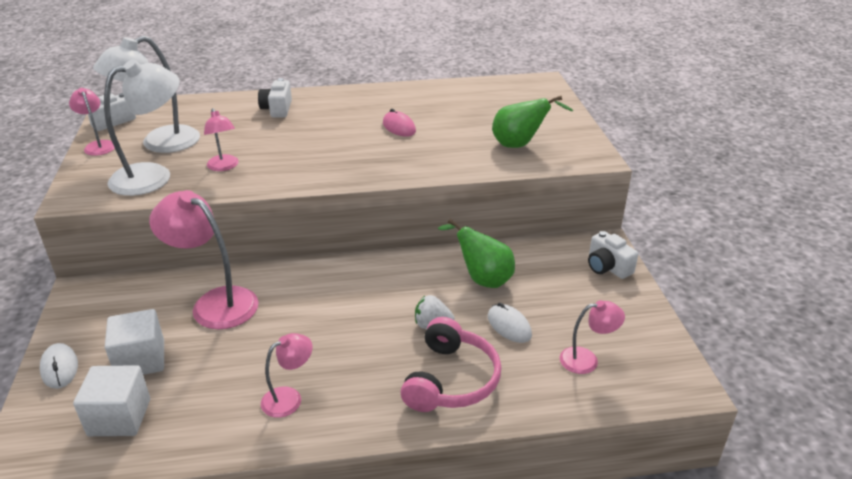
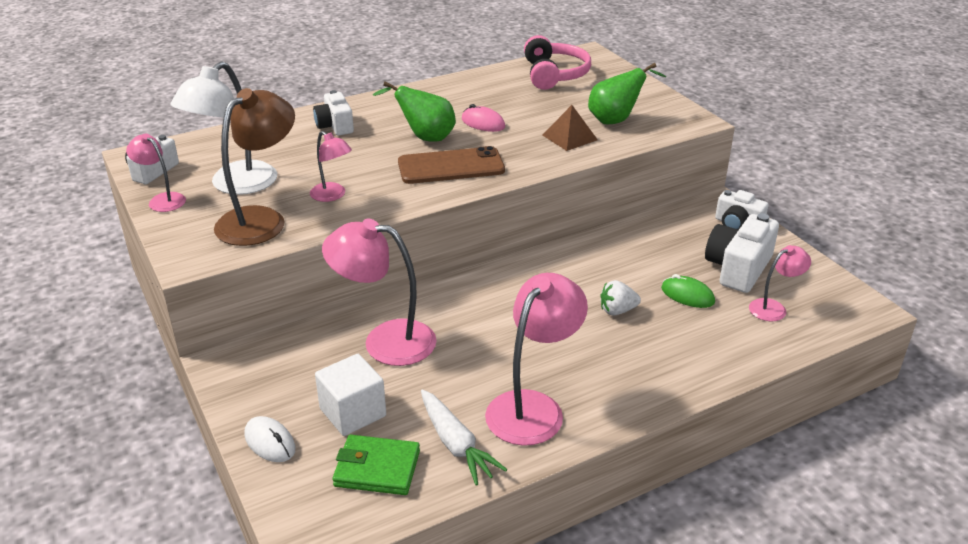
camera: 20 degrees left, 0 degrees up
(119, 417) = (377, 468): white cube -> green wallet
(153, 176) = (261, 219): white lamp -> brown lamp
(198, 414) = (456, 444): none -> white carrot
(289, 398) = (533, 407): pink lamp -> pink lamp, size x1.85
(340, 160) = (451, 166): none -> brown phone
(450, 379) = (669, 353): pink headphones -> pink headphones (554, 74)
(464, 153) = (569, 137): none -> brown pyramid
(482, 279) = (633, 259): green pear -> green pear (425, 138)
(509, 326) = (687, 295): white mouse -> green mouse
(577, 311) = (738, 268): none -> white camera

